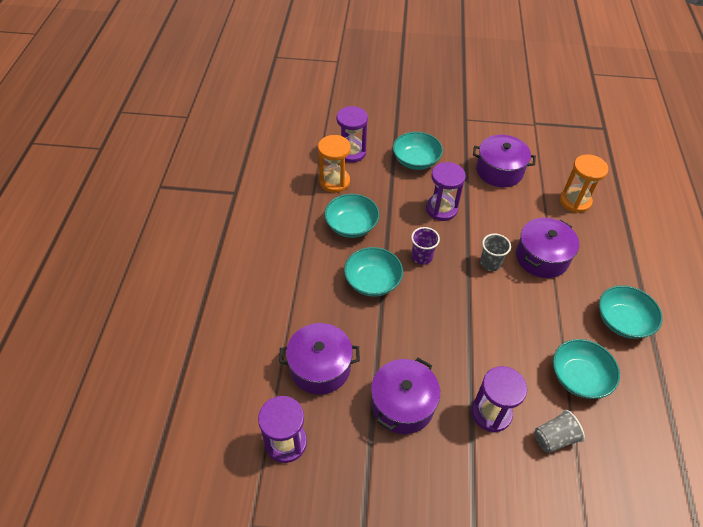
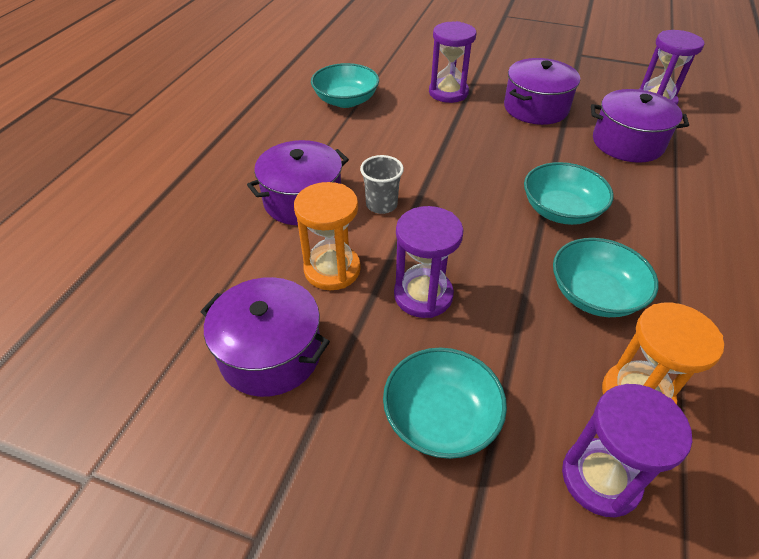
camera: 165 degrees left, 5 degrees down
(422, 257) = (480, 228): purple cup -> none
(554, 438) = (398, 74): grey cup -> none
(575, 201) = (180, 268): orange hourglass -> orange hourglass (332, 269)
(622, 321) = (260, 129): turquoise bowl -> none

